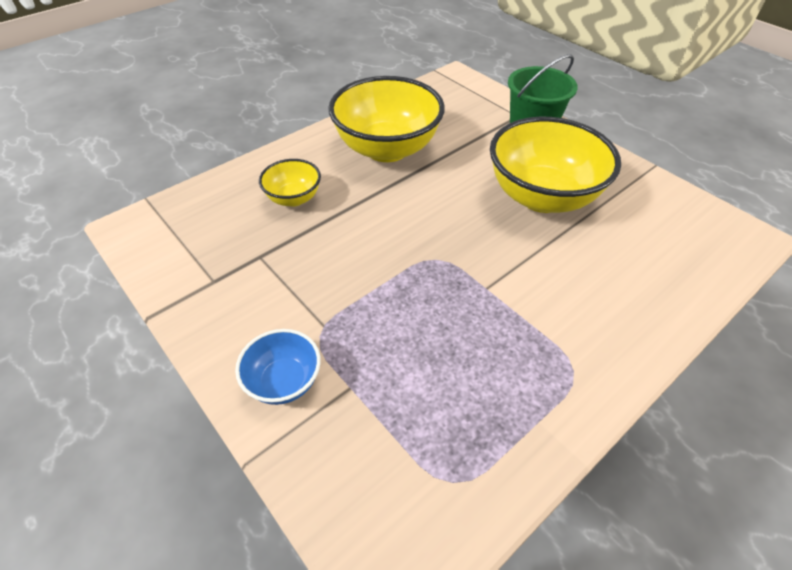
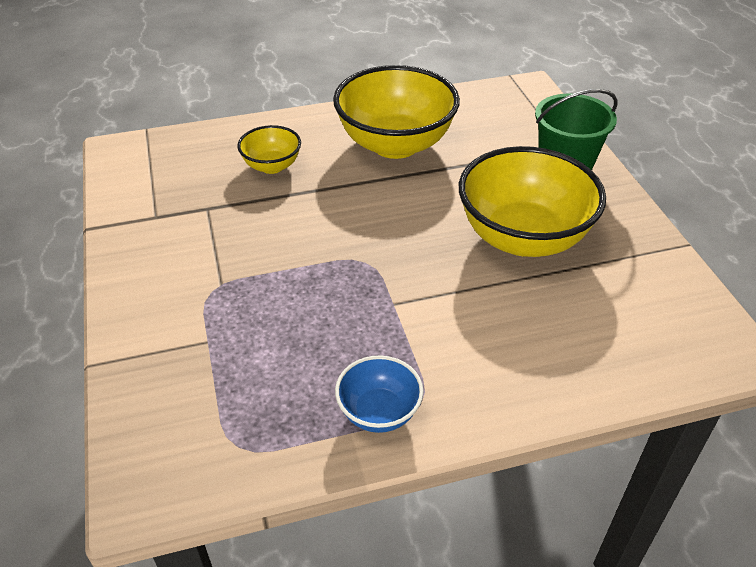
camera: 25 degrees right, 5 degrees down
(284, 381) = (157, 317): blue bowl -> blue bowl (379, 412)

